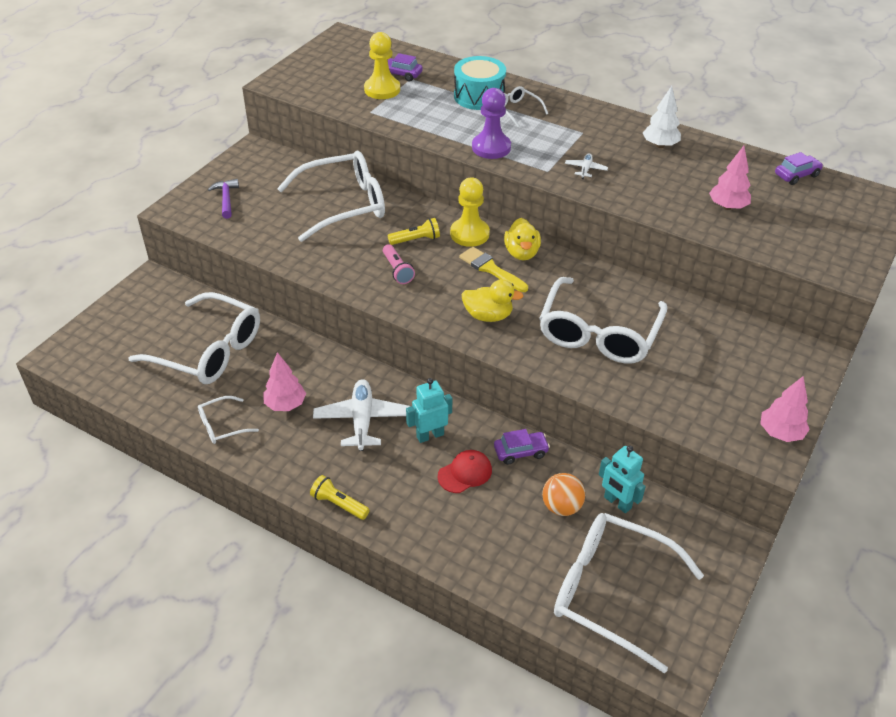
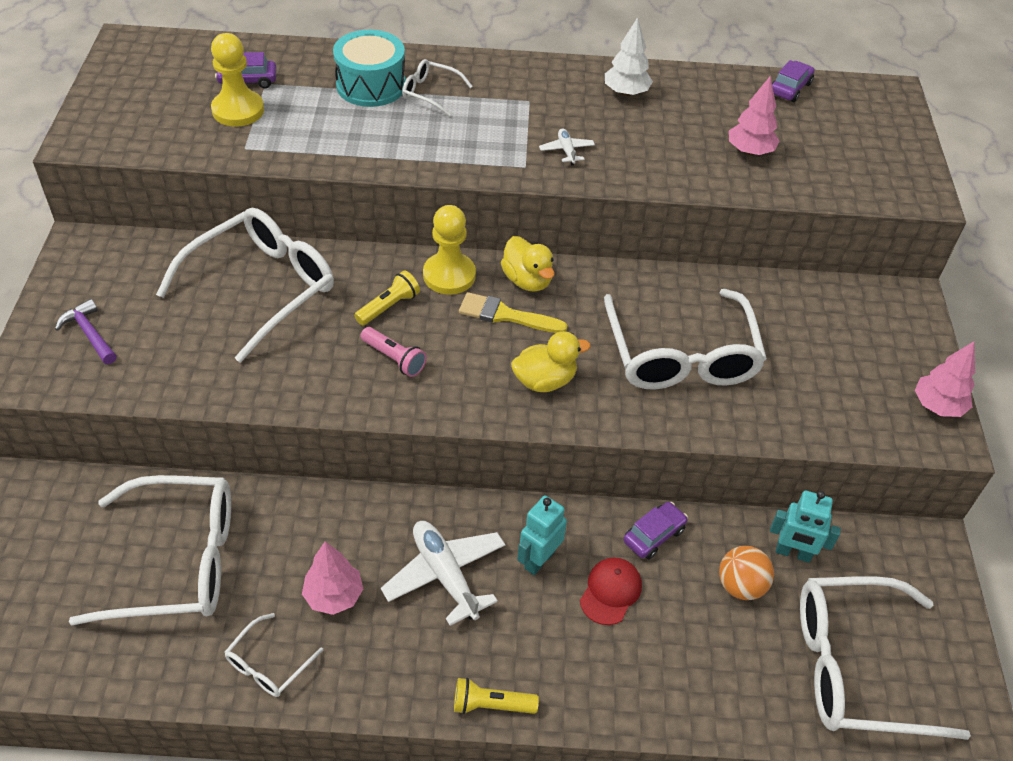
camera: 30 degrees left, 5 degrees up
(491, 147) = (436, 154): purple pawn -> none

